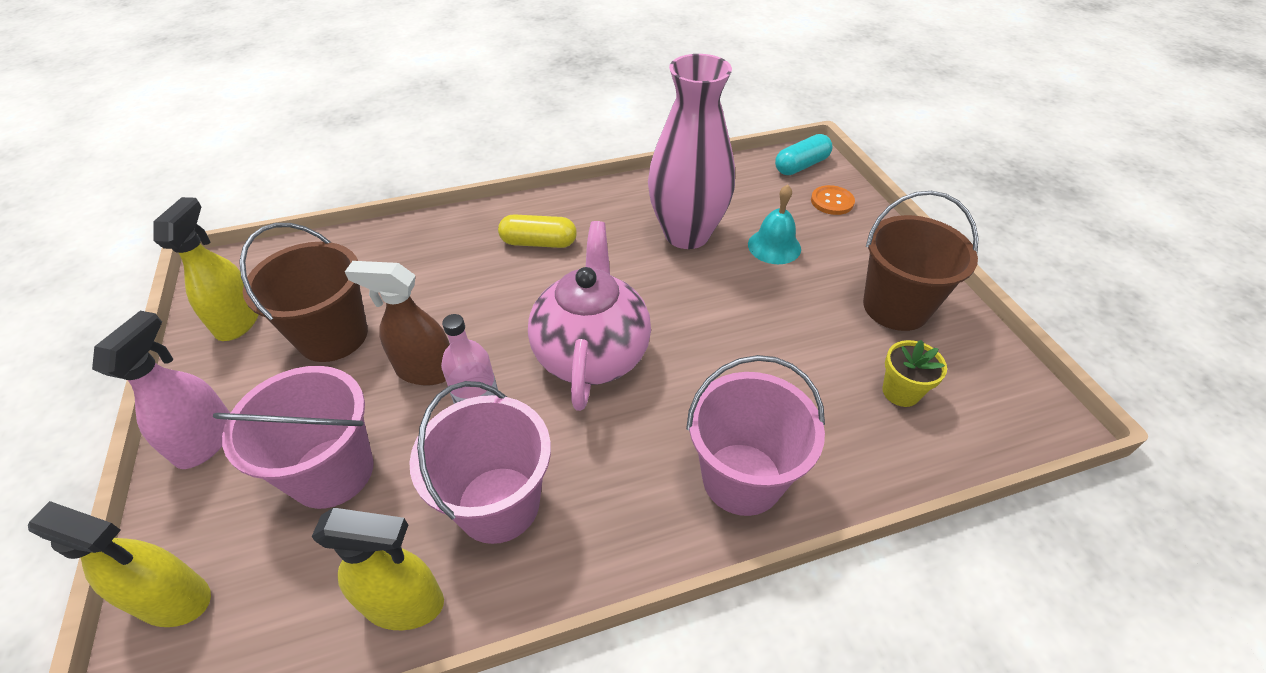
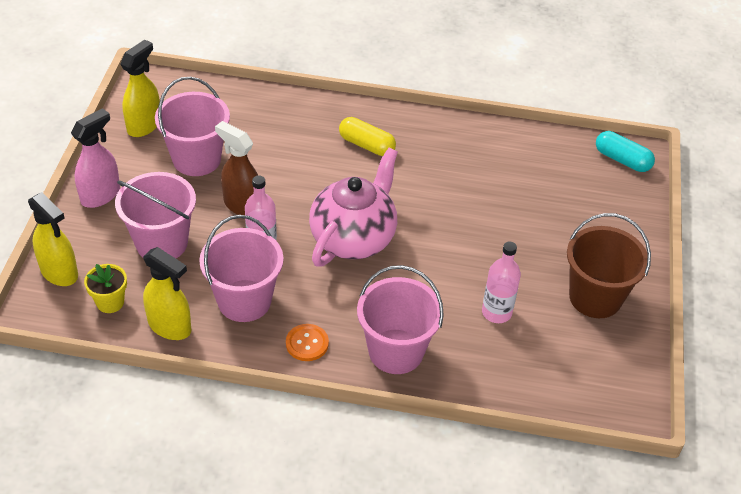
camera: 25 degrees right, 0 degrees up
(333, 336) = (196, 159): brown bucket -> pink bucket
(687, 234) = (481, 181): pink vase -> none
(774, 246) = (541, 217): turquoise bell -> none
(801, 166) = (622, 160): turquoise capsule -> turquoise capsule turned 45 degrees clockwise
(815, 370) = (496, 312): none -> pink bottle
(832, 201) = (620, 200): orange button -> orange button (307, 343)
(900, 392) = (544, 351): yellow flower pot -> yellow flower pot (110, 302)

